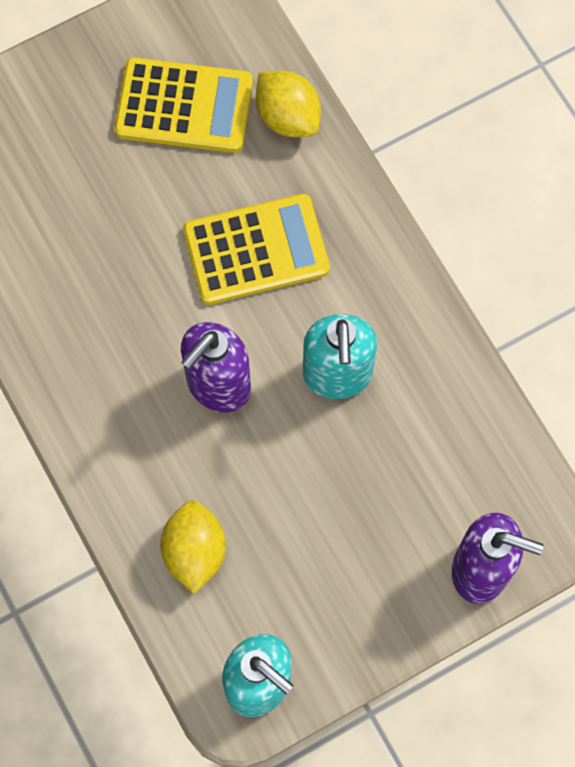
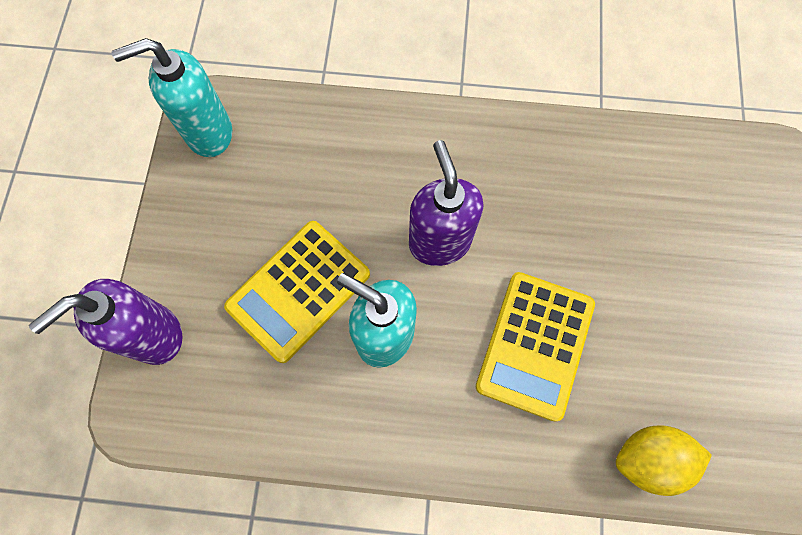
camera: 125 degrees right, 0 degrees up
(184, 106) = (709, 374): yellow calculator -> yellow calculator (298, 290)
(194, 551) = (328, 149): yellow lemon -> none

